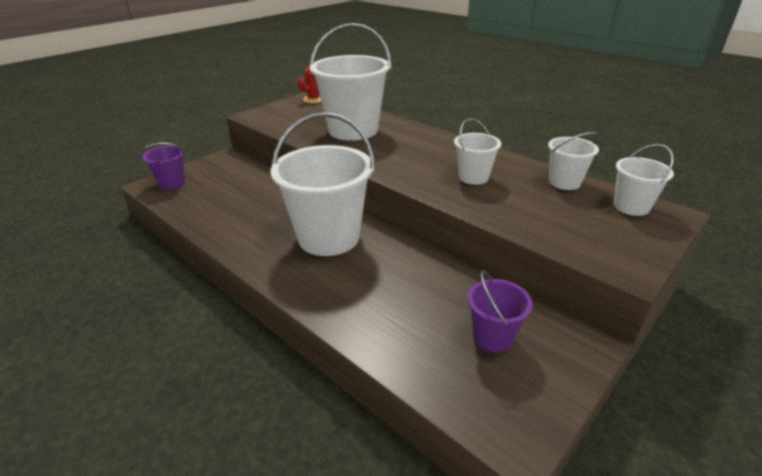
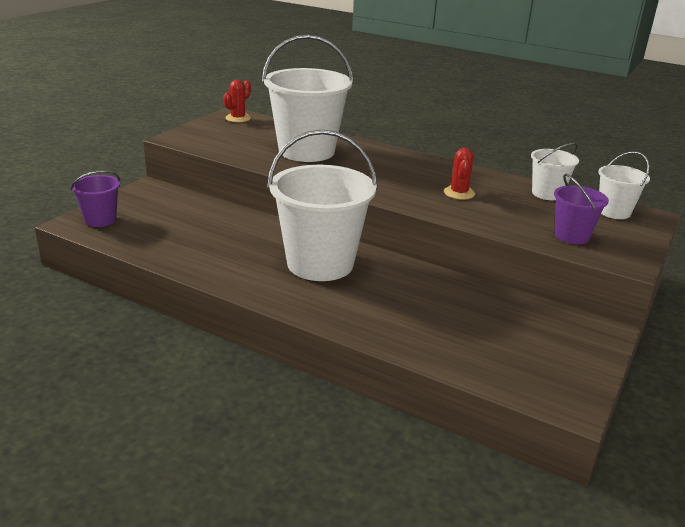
camera: 15 degrees left, 5 degrees down
(473, 177) = (459, 193): white bucket -> red cactus
(493, 337) = (521, 334): purple bucket -> purple bucket (571, 236)

